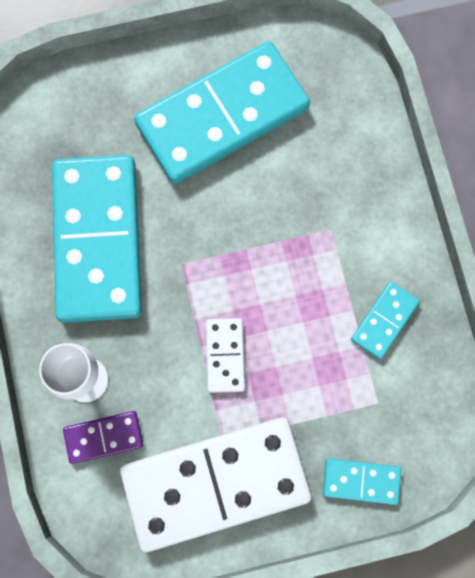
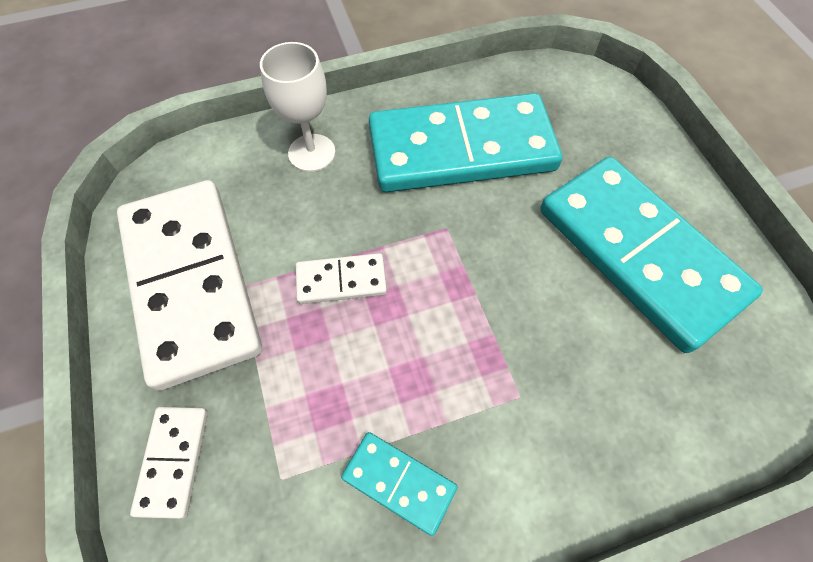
camera: 85 degrees right, 15 degrees down
(103, 437) = (251, 173): purple domino -> none
(361, 481) = (173, 461): turquoise domino -> white domino

